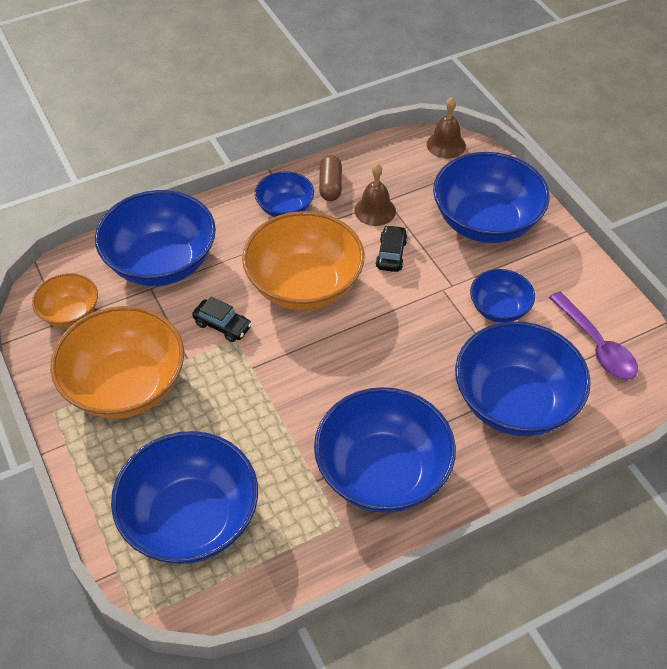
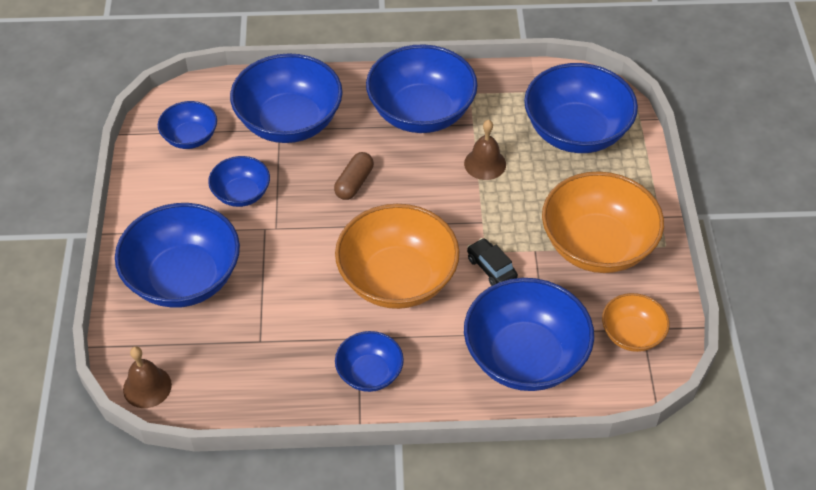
camera: 155 degrees left, 0 degrees up
(330, 185) = (306, 383): brown capsule -> brown capsule (354, 183)
(375, 210) = (280, 333): brown bell -> brown bell (485, 164)
(391, 254) = (297, 279): black car -> none
(596, 345) = (190, 137): purple spoon -> blue bowl

